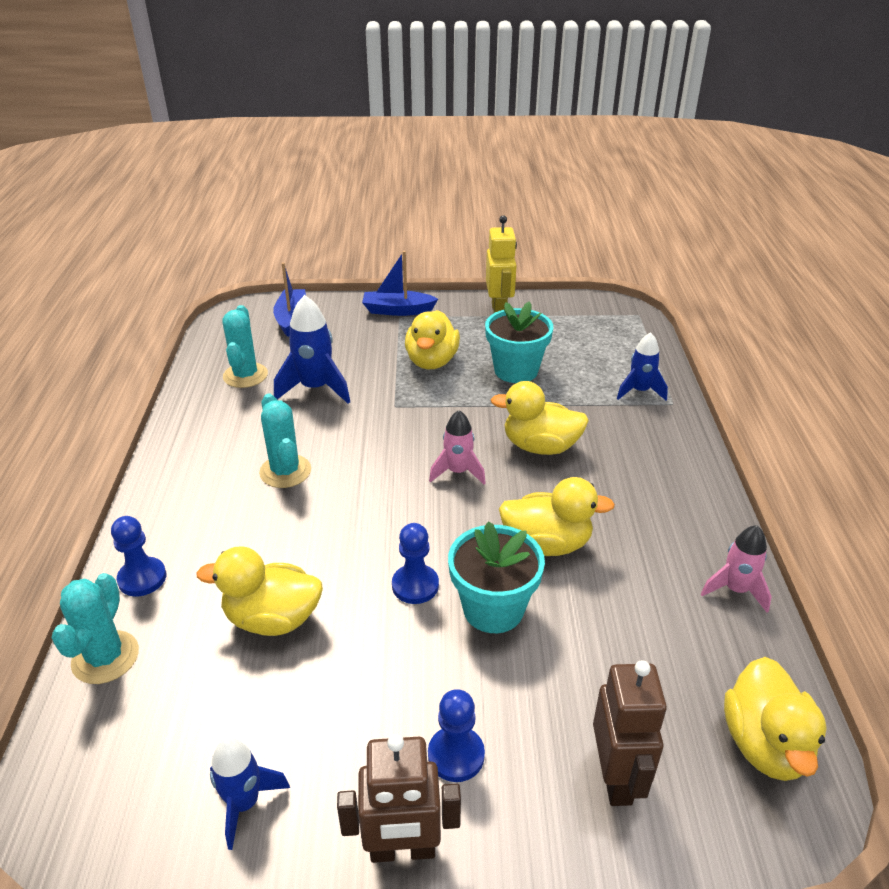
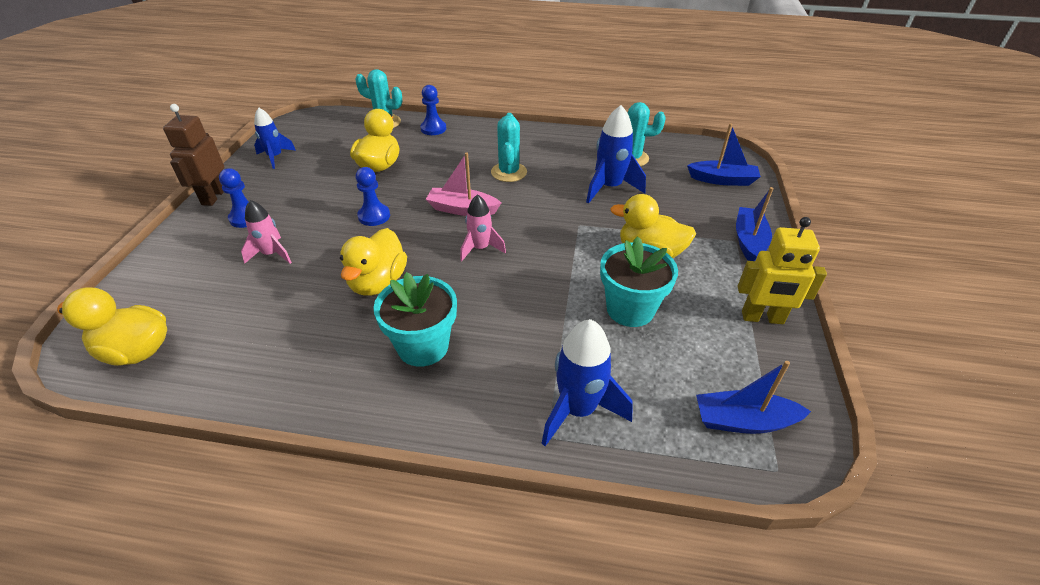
camera: 100 degrees right, 5 degrees up
(285, 471) = (509, 172): turquoise cactus -> turquoise cactus turned 75 degrees counterclockwise
(382, 500) = (462, 209): none -> pink boat
(493, 609) = (334, 246): turquoise flower pot -> turquoise flower pot (423, 346)
(540, 446) = (498, 303): yellow duck -> none
(607, 324) = (743, 421): none -> blue boat
(616, 777) = (181, 274): brown robot -> none
(640, 391) = (578, 410): blue rocket -> blue rocket, size x1.54
(735, 590) = (262, 387): pink rocket -> pink rocket (271, 254)

